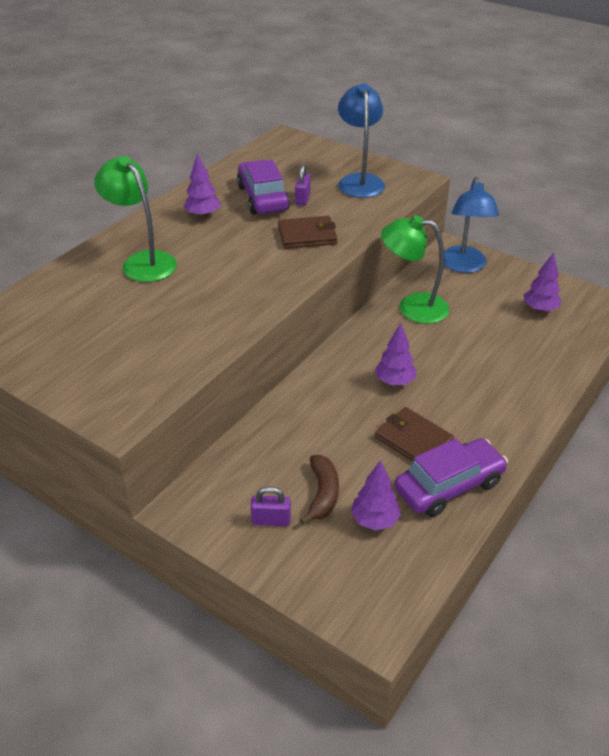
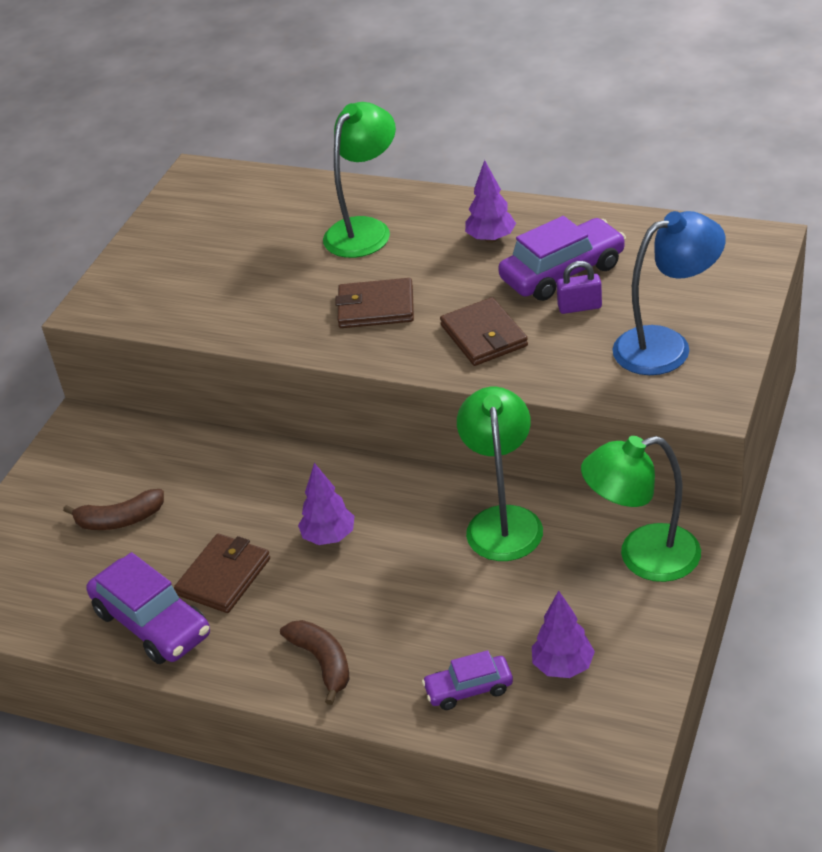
camera: 80 degrees right, 0 degrees up
(243, 271) = (376, 307): none -> brown wallet
(271, 520) = (75, 491): purple padlock -> none
(374, 520) = (88, 570): purple tree -> none
(463, 266) = (643, 557): blue lamp -> green lamp
(512, 403) = (322, 662): none -> brown banana
(549, 346) = (469, 689): none -> purple car

